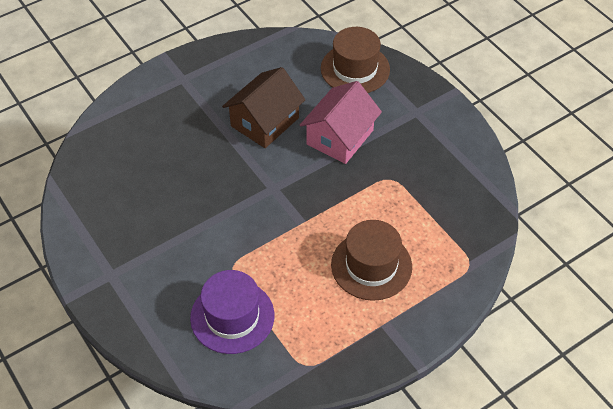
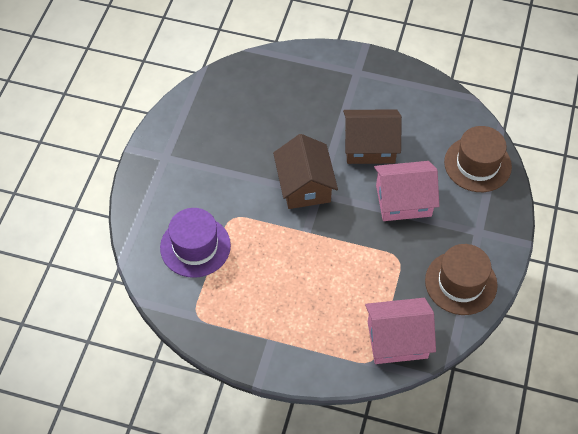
camera: 50 degrees right, 5 degrees up
(255, 192) = (304, 185): none -> brown house
(371, 265) = (311, 299): brown hat -> brown hat (461, 283)
(465, 233) = (397, 340): none -> pink house

